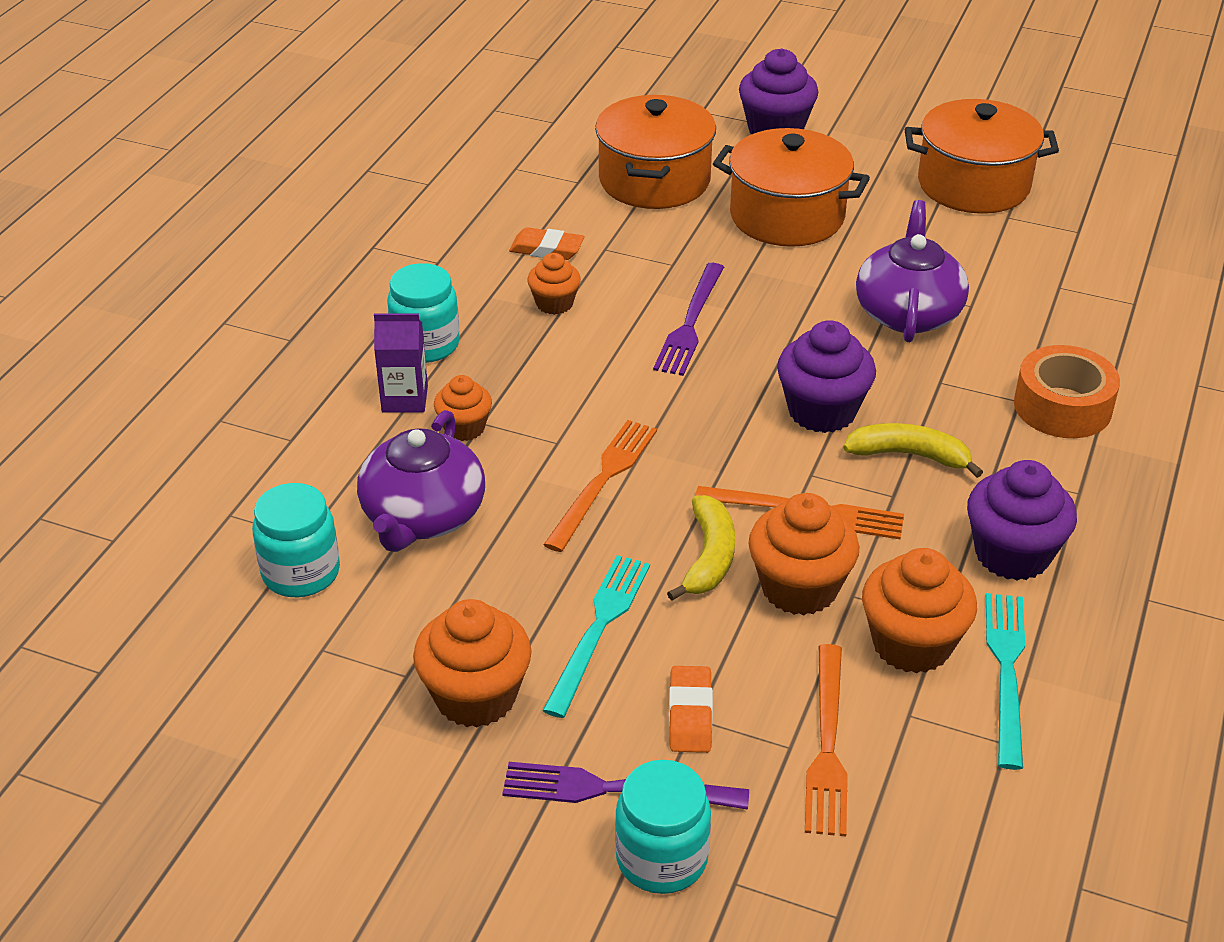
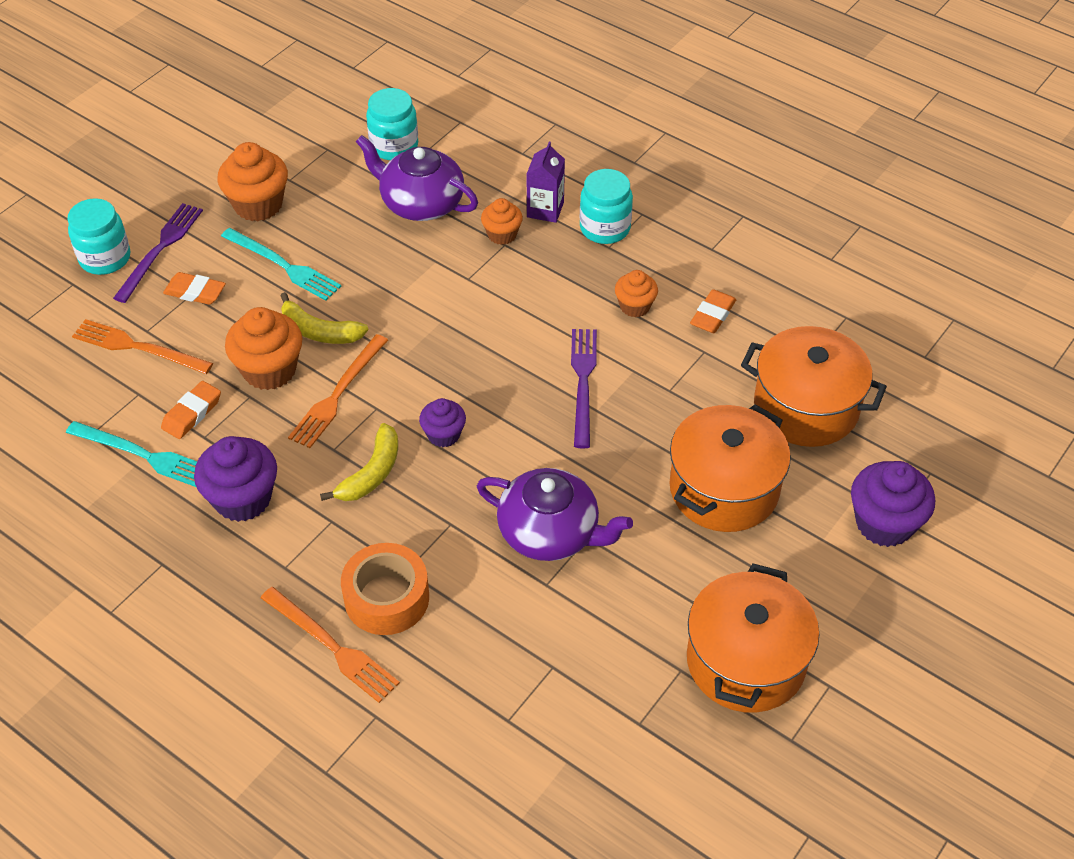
camera: 105 degrees right, 10 degrees up
(603, 480) = (418, 294): orange fork -> orange fork (332, 646)
(690, 323) = (583, 382): purple fork -> purple fork turned 60 degrees clockwise
(822, 411) = (443, 435): purple cupcake -> purple cupcake, size x0.59
(911, 644) = (192, 413): orange cupcake -> orange eraser

